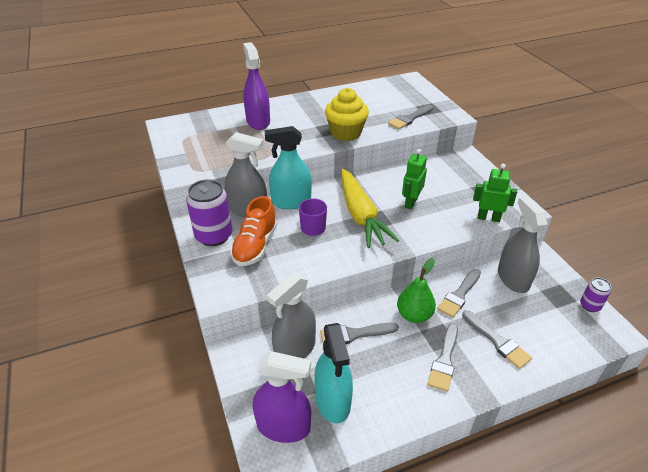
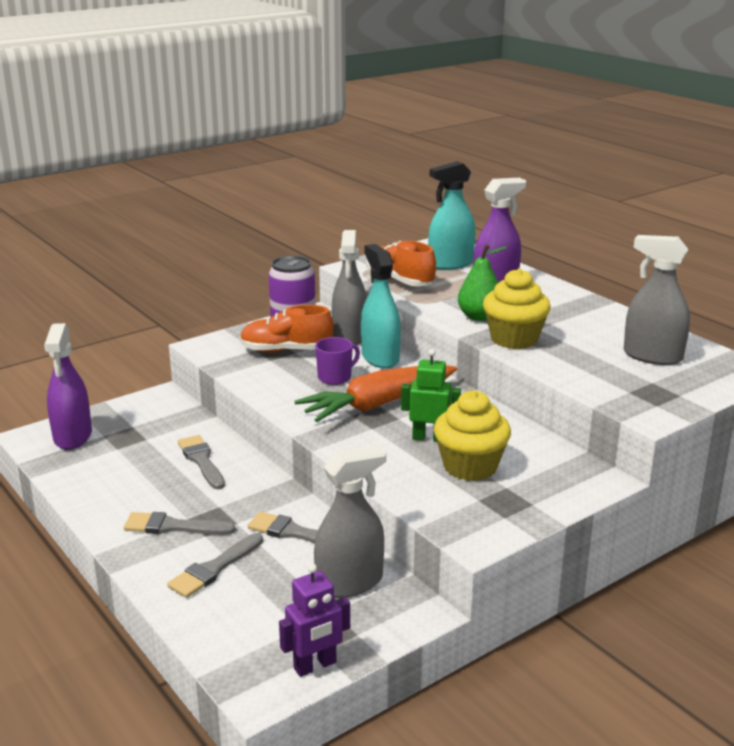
camera: 75 degrees right, 15 degrees down
(226, 157) = (399, 281): none -> orange shoe
(295, 349) = (171, 428): grey spray bottle -> grey spray bottle (652, 356)
(333, 401) = (105, 459): turquoise spray bottle -> turquoise spray bottle (450, 264)
(360, 215) = (378, 404): yellow carrot -> orange carrot
(409, 119) = (601, 380): grey brush -> none
(414, 315) = (245, 499): green pear -> green pear (479, 317)
(447, 194) = (470, 466): none -> yellow cupcake
(488, 218) = (428, 506): green robot -> none
(590, 305) = (315, 666): purple can -> purple robot

